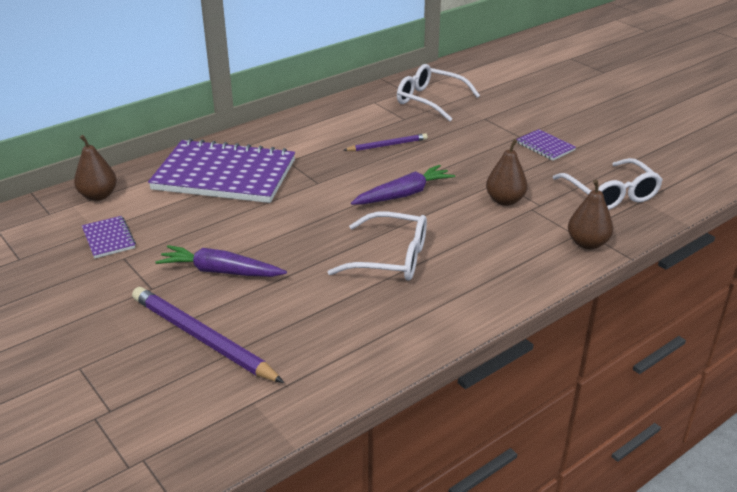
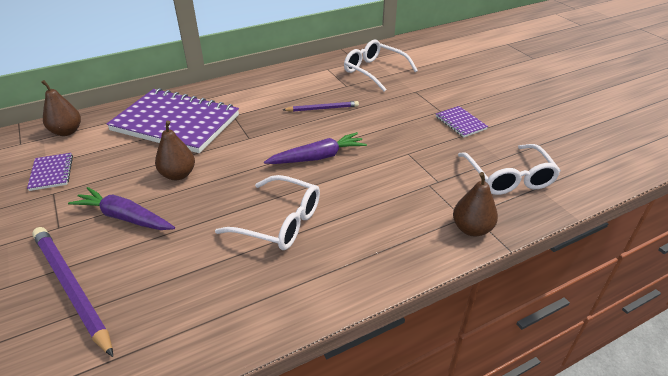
camera: 10 degrees right, 5 degrees up
(505, 200) = (406, 173): brown pear -> brown pear (178, 175)

